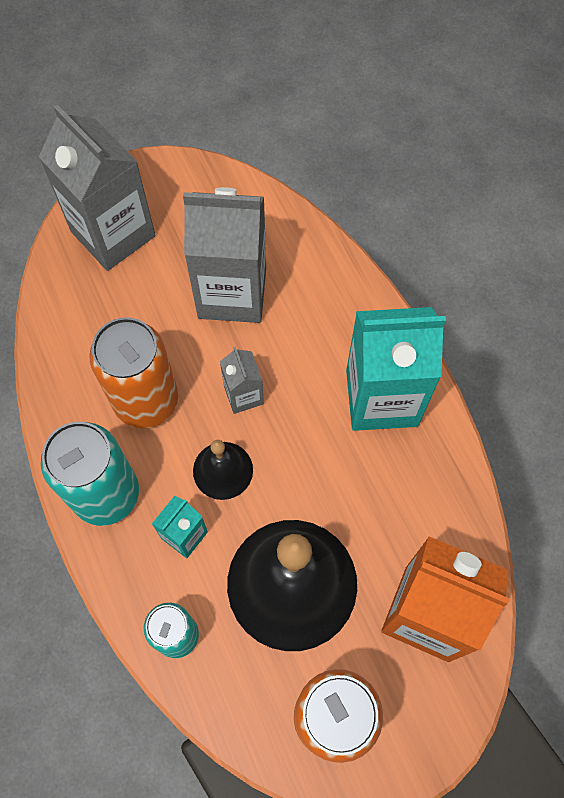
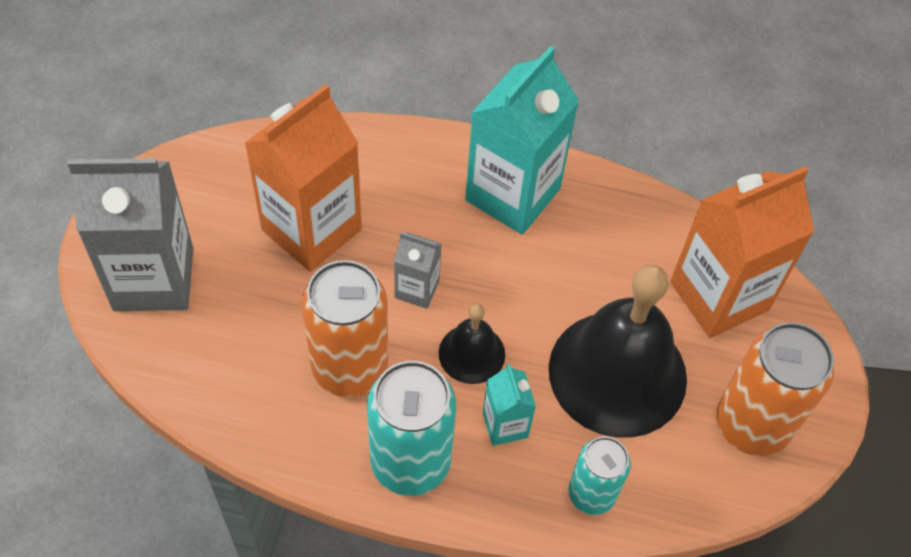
camera: 55 degrees left, 10 degrees down
(232, 293) = (311, 229): grey carton -> orange carton

